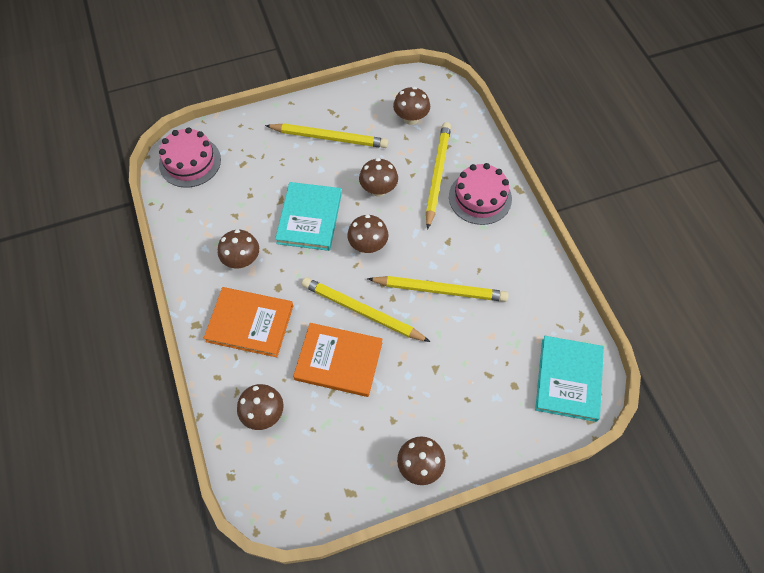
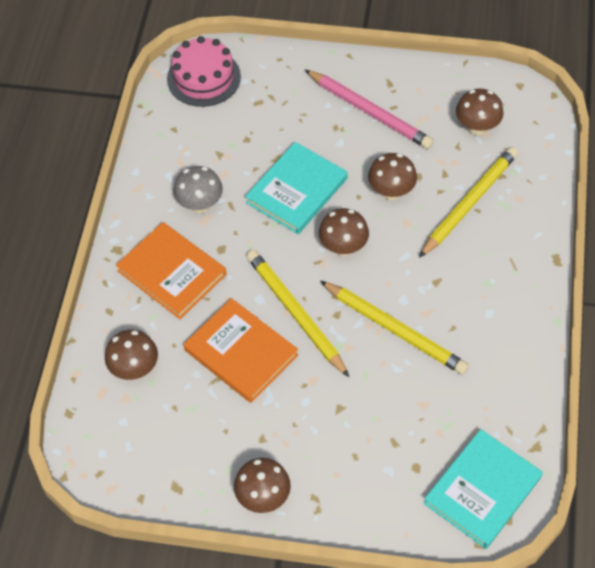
camera: 30 degrees right, 5 degrees down
(242, 260) = (200, 205): brown mushroom -> grey mushroom
(329, 138) = (370, 112): yellow pencil -> pink pencil
(480, 197) = (504, 249): pink cake -> none

